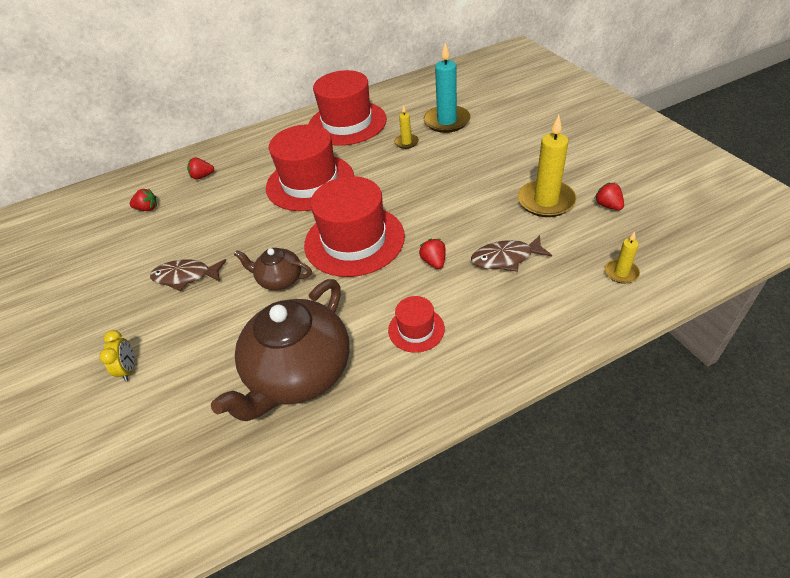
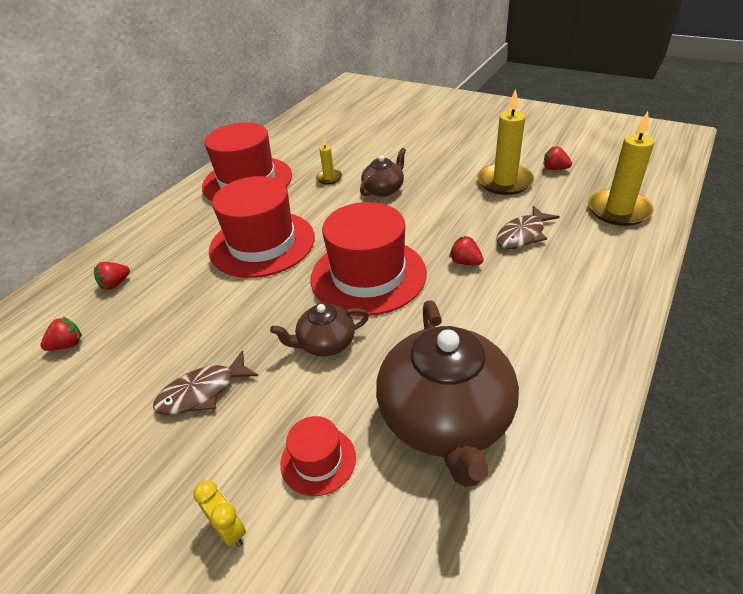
camera: 35 degrees left, 5 degrees down
(416, 329) = (513, 323): red hat -> red hat (318, 460)
(437, 169) = (384, 189): none -> brown teapot
(447, 121) = (350, 151): turquoise candle -> none
(621, 273) = (618, 210): yellow candle -> yellow candle, size x1.98

